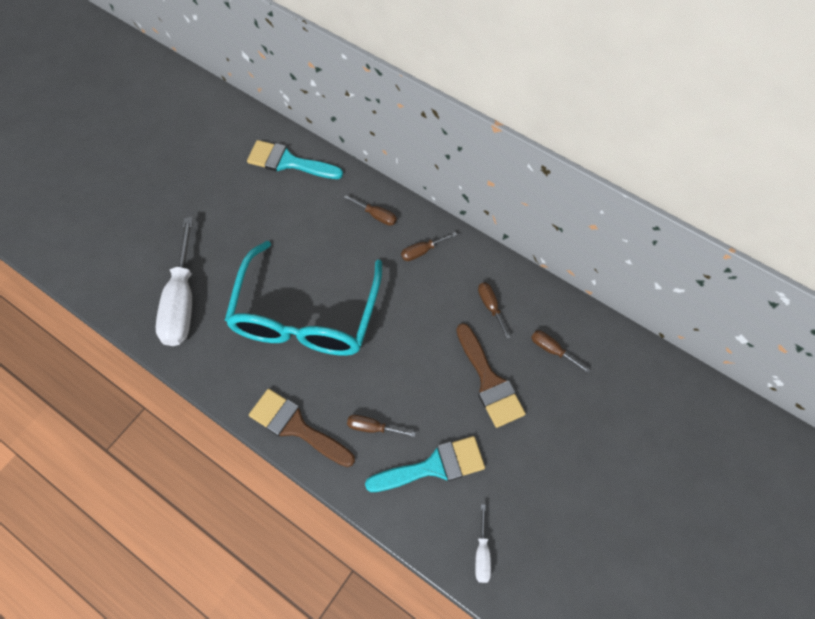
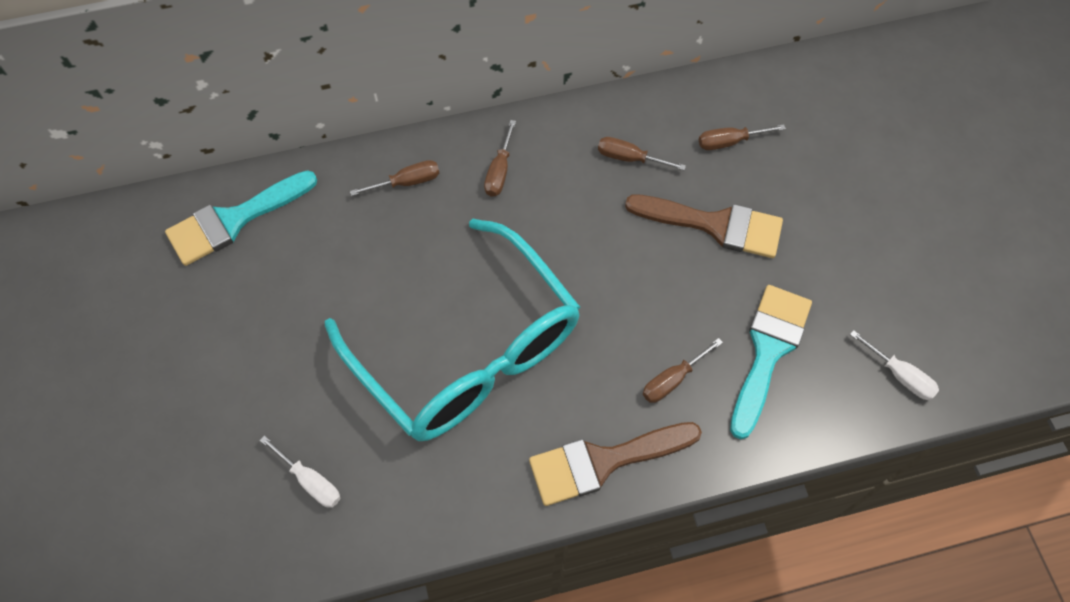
camera: 50 degrees left, 0 degrees up
(182, 301) = (310, 481): white screwdriver -> white screwdriver, size x0.45

